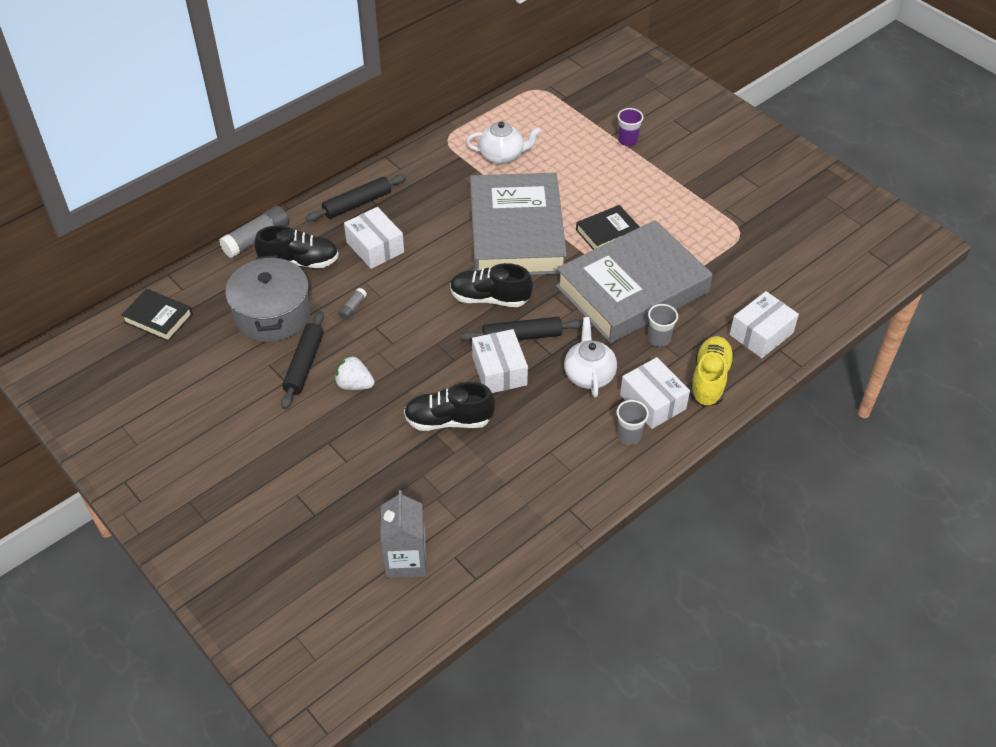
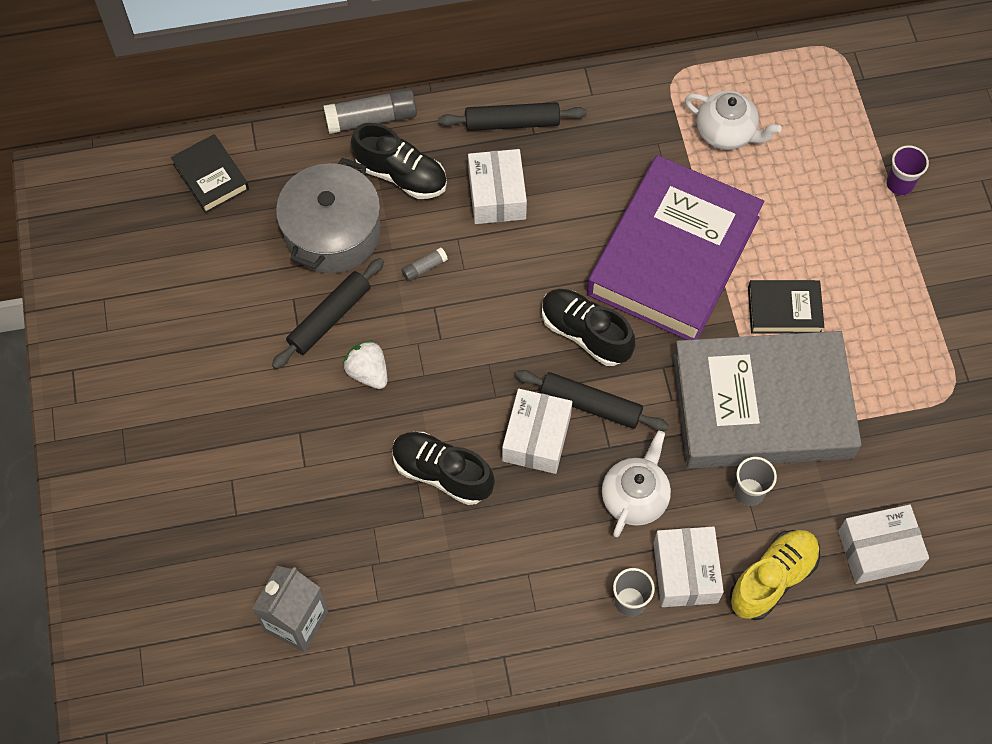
camera: 30 degrees right, 15 degrees up
(516, 233) = (673, 256): grey book -> purple book

